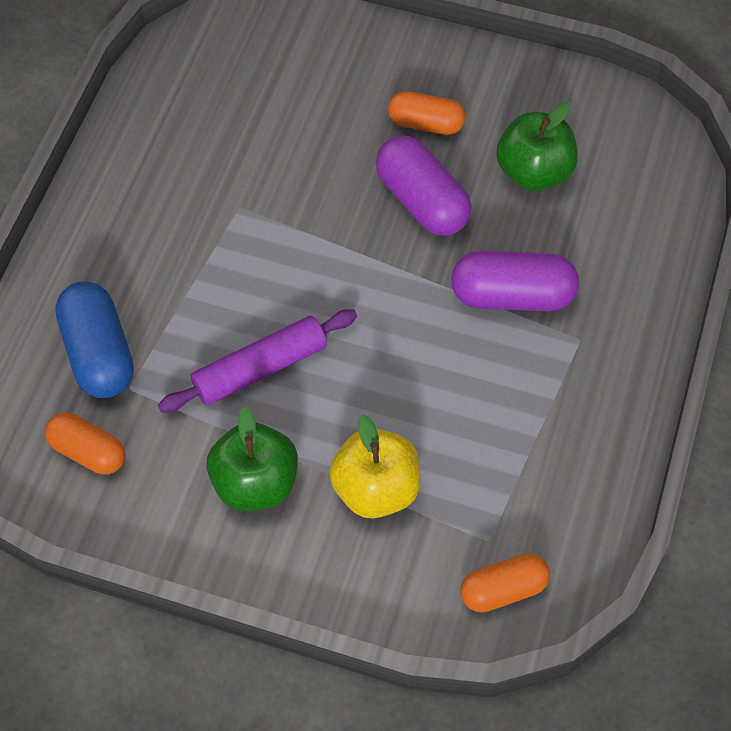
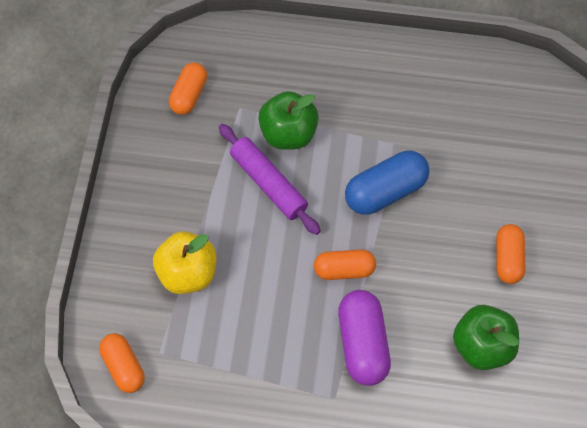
camera: 80 degrees right, 5 degrees up
(98, 353) = (262, 84): blue capsule -> blue capsule (385, 191)
(255, 483) = (181, 197): green apple -> green apple (288, 133)
(407, 299) = (344, 269): none -> orange capsule
(422, 201) = (434, 267): purple capsule -> none

